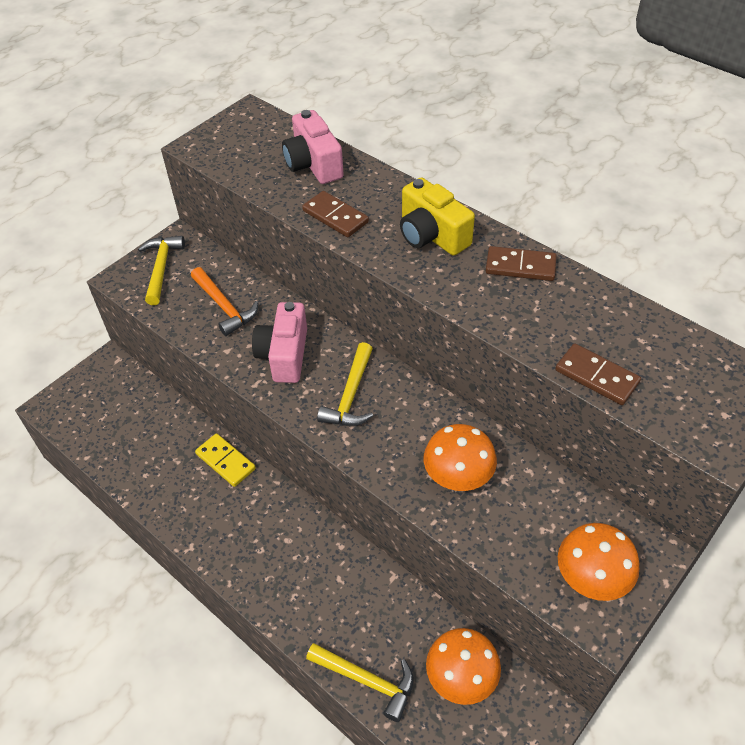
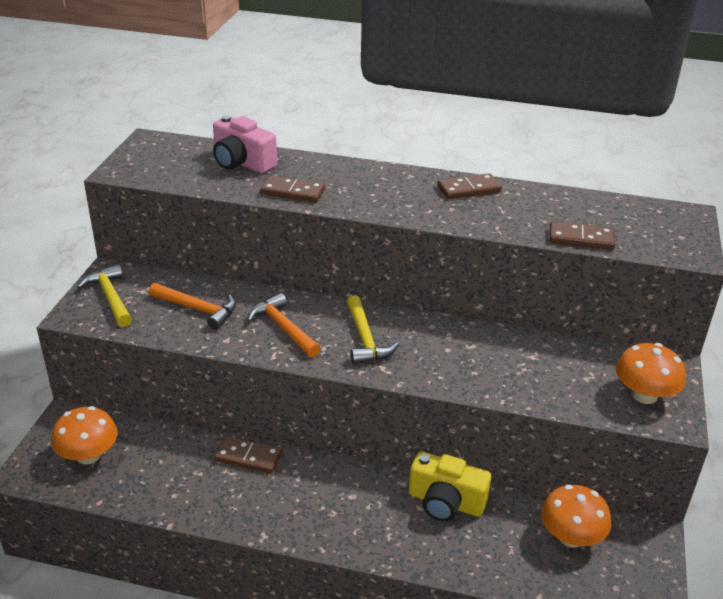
camera: 30 degrees left, 15 degrees down
(225, 461) = (248, 457): yellow domino -> brown domino
(284, 355) = (283, 328): pink camera -> orange hammer
(367, 680) = (499, 571): yellow hammer -> none
(431, 235) = (383, 186): yellow camera -> yellow camera (445, 502)
(458, 475) = (496, 364): orange mushroom -> orange mushroom (88, 455)

